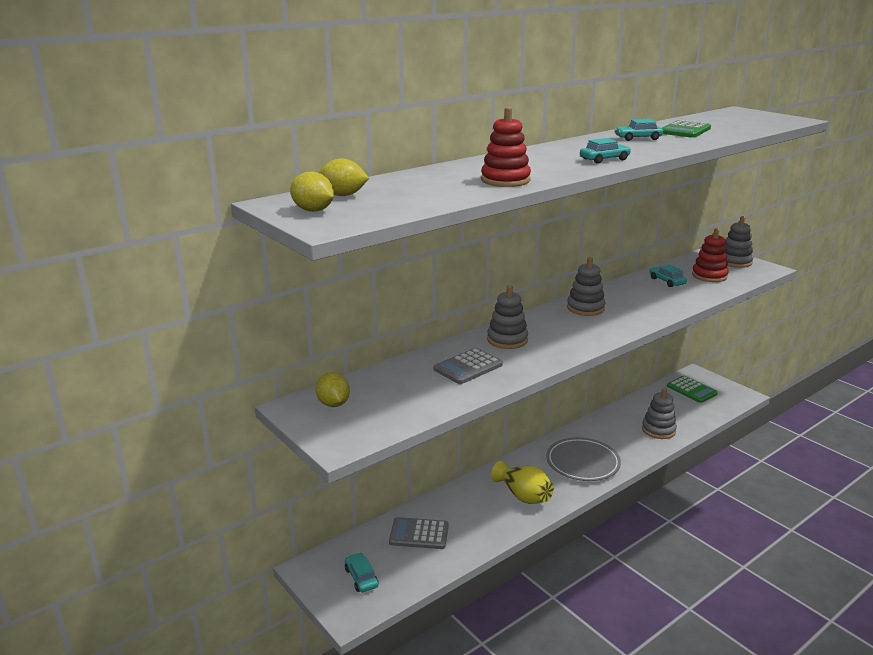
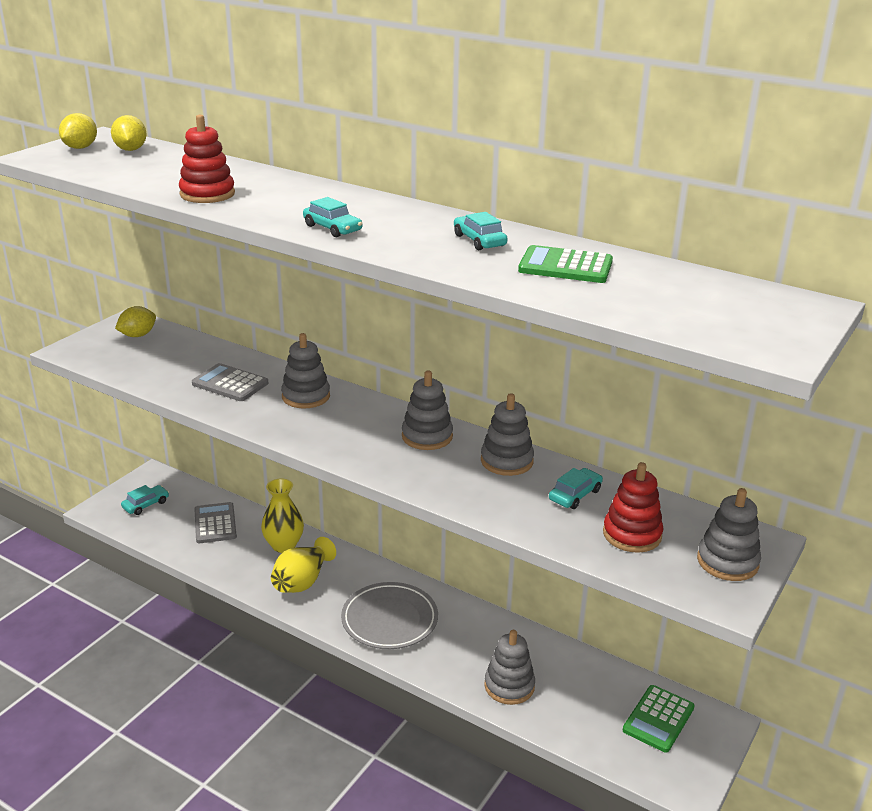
camera: 70 degrees right, 5 degrees up
(471, 499) = (284, 545): none -> yellow vase
(624, 291) = (506, 461): none -> grey stacking toy

